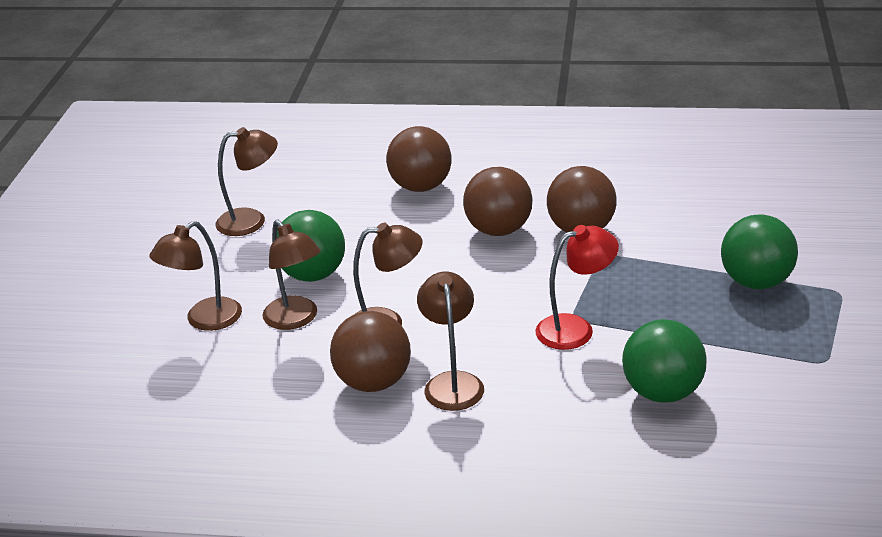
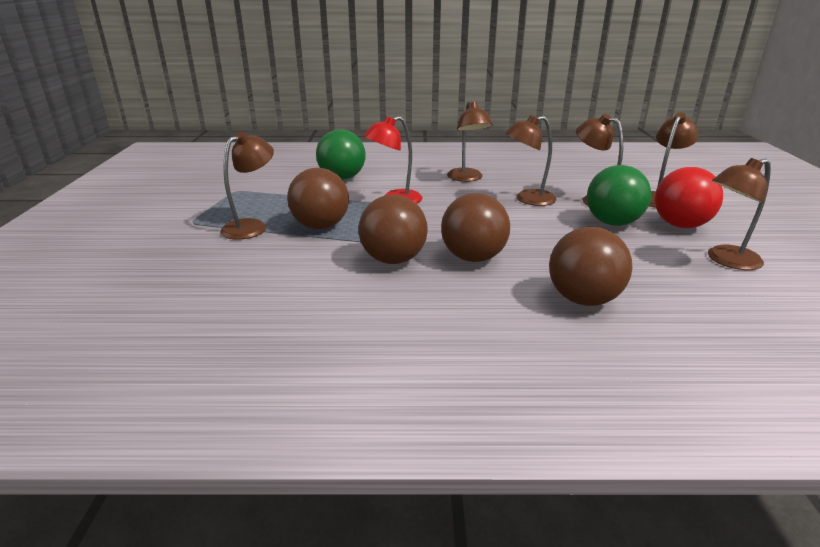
camera: 170 degrees right, 5 degrees down
(238, 268) = (680, 225): none -> red ball
(373, 382) = (515, 177): brown ball -> brown ball (320, 226)
(756, 282) = (252, 226): green ball -> brown lamp

